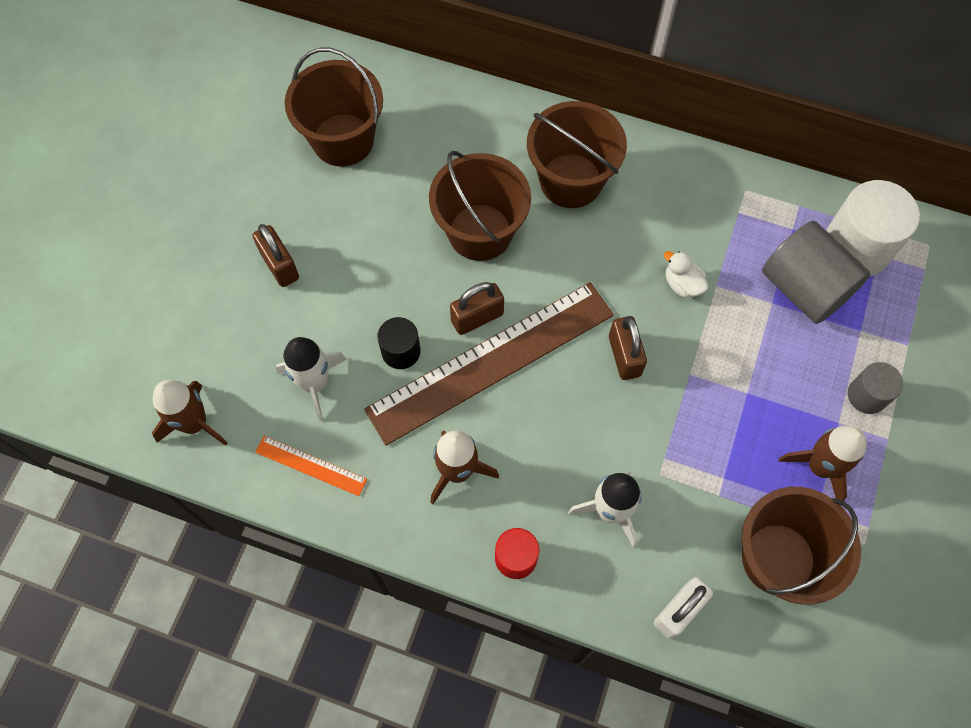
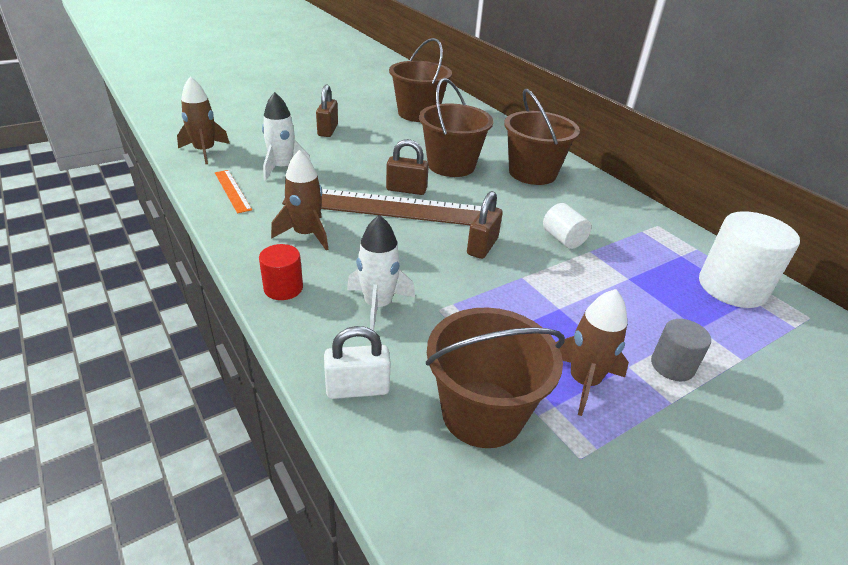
camera: 35 degrees right, 30 degrees down
(401, 351) = (344, 180): black cylinder -> none
(682, 284) = (563, 239): white duck -> white cylinder
(804, 288) = (664, 284): grey cylinder -> none

